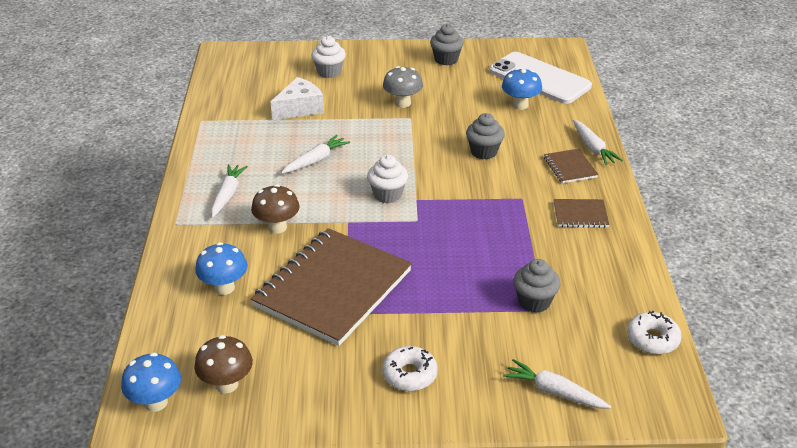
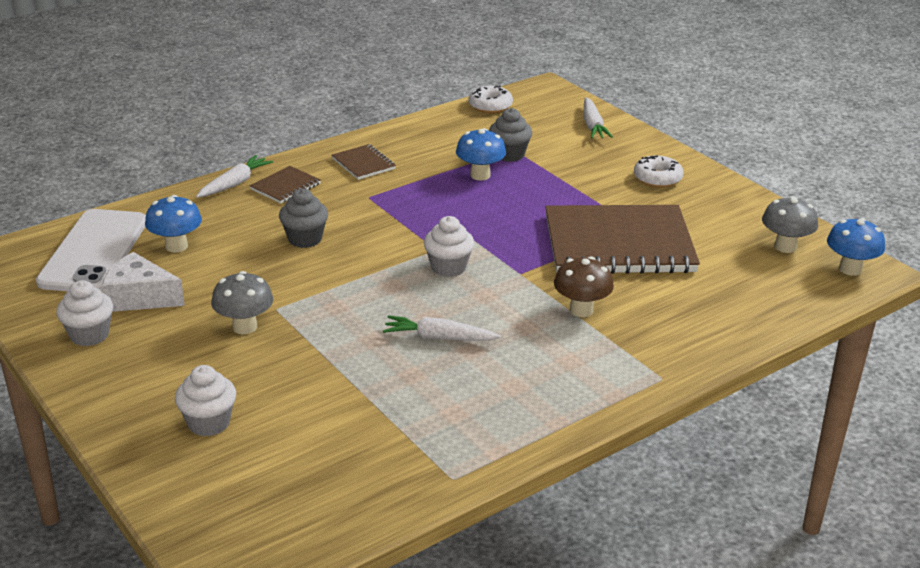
camera: 125 degrees left, 5 degrees down
(224, 288) = (698, 299): blue mushroom -> blue mushroom (480, 175)
(227, 195) = (573, 368): white carrot -> none
(227, 384) = (785, 247): brown mushroom -> grey mushroom
(299, 108) = (335, 403): white cheese -> white cheese (140, 297)
(446, 59) = (89, 335): grey cupcake -> white cupcake

